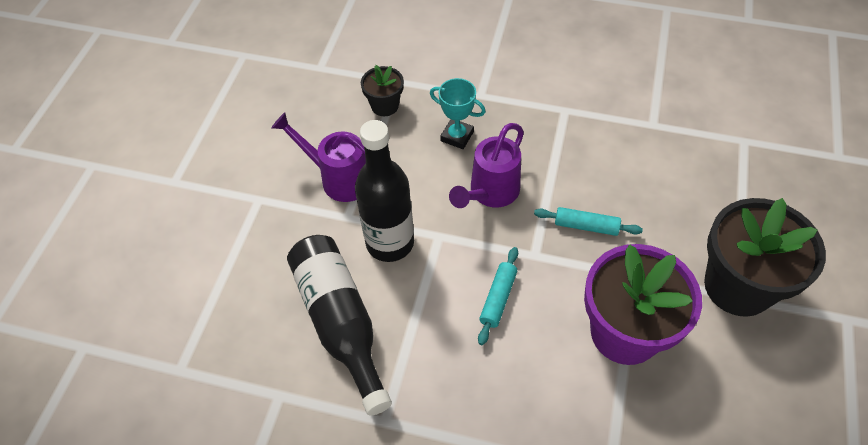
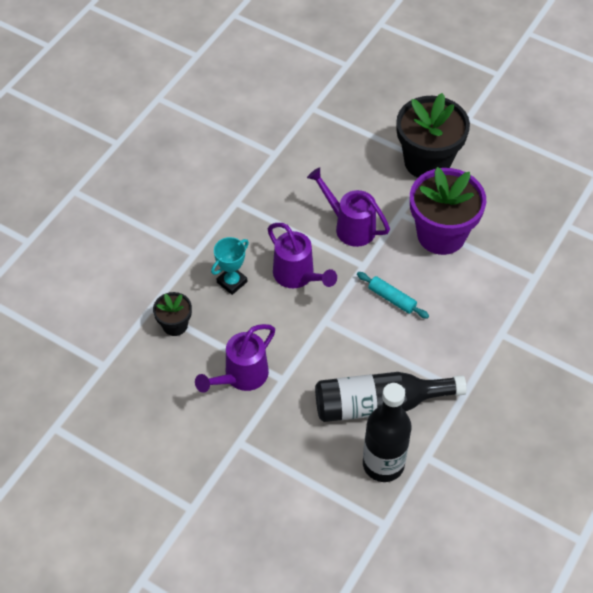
camera: 75 degrees left, 0 degrees up
(390, 243) = (319, 355): black bottle -> black bottle (383, 464)
(586, 226) = (350, 226): turquoise rolling pin -> purple watering can

